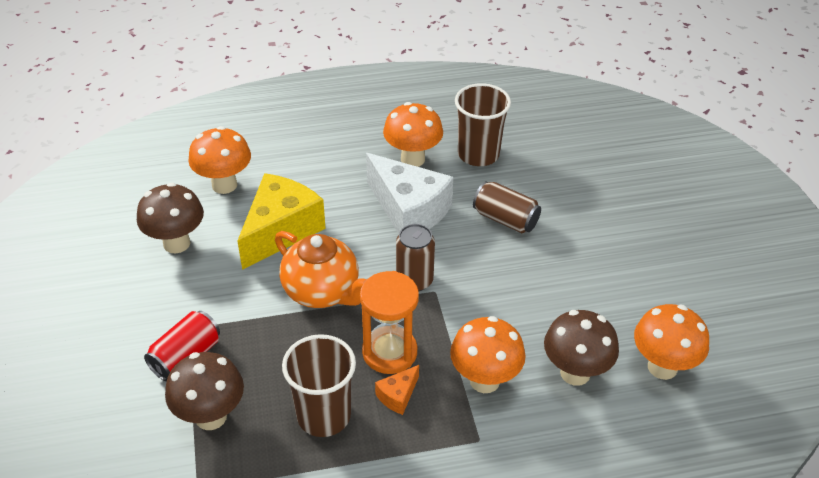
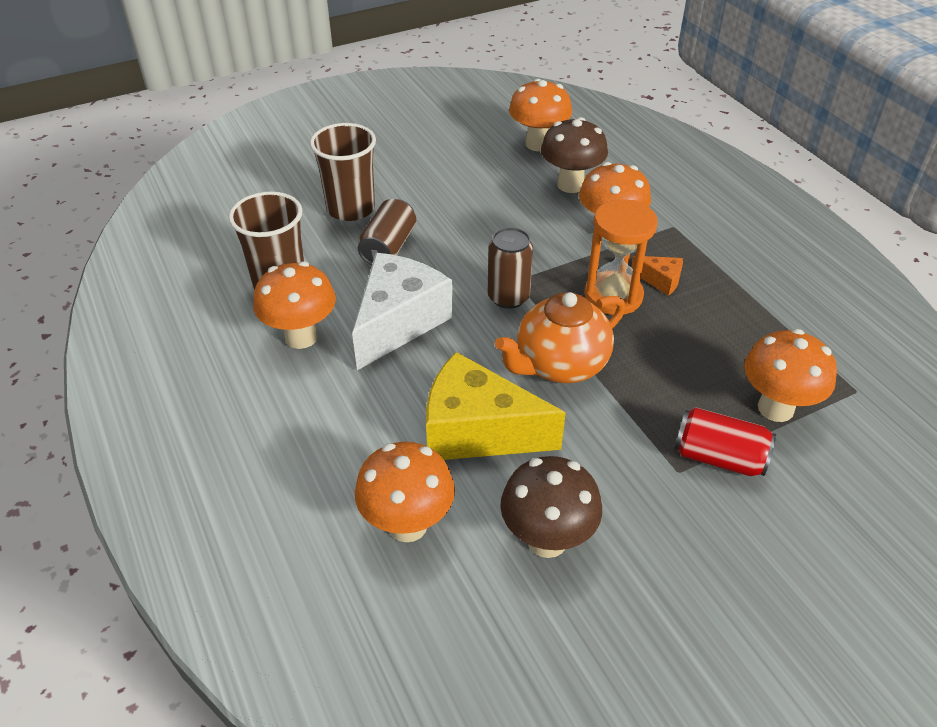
camera: 105 degrees left, 0 degrees up
(211, 416) = (775, 408): brown mushroom -> orange mushroom
(322, 292) = (560, 365): orange teapot -> orange teapot turned 150 degrees counterclockwise
(324, 416) = (715, 324): brown cup -> brown cup (350, 209)

